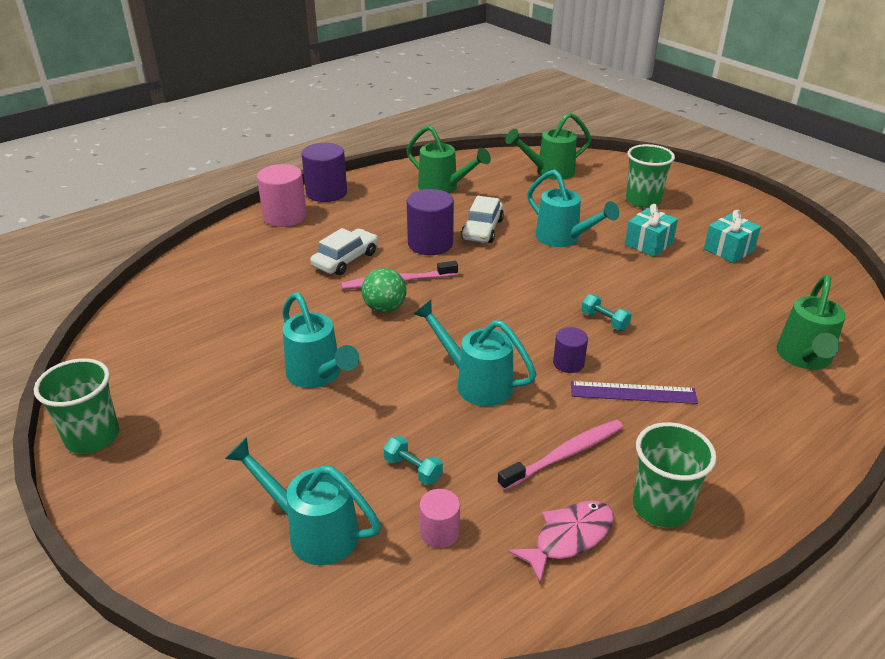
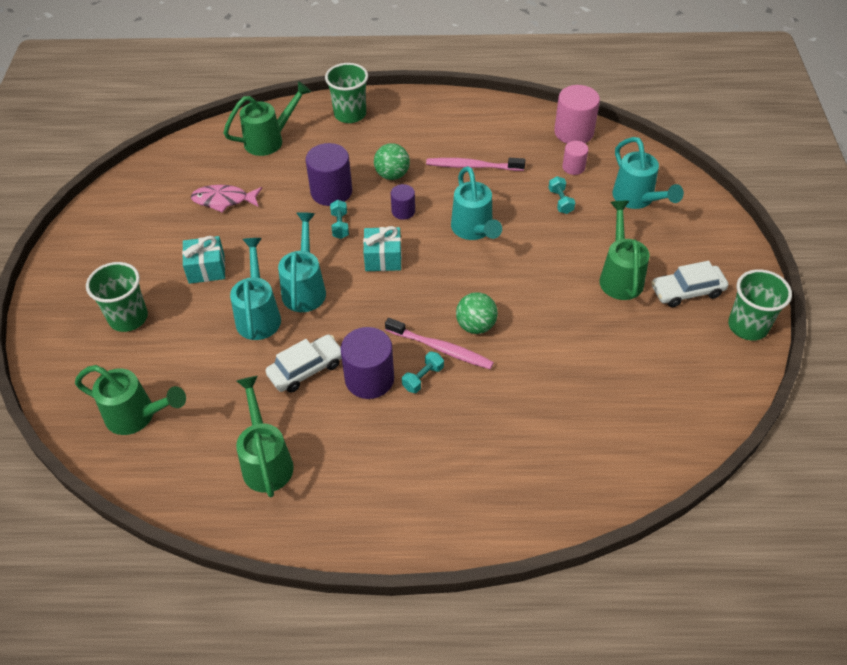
camera: 140 degrees left, 15 degrees up
(274, 418) = (620, 276): none -> green watering can
(285, 216) = (466, 517): pink cylinder -> pink cylinder (573, 132)
(318, 376) = (570, 291): turquoise watering can -> turquoise watering can (305, 288)
(326, 193) = (389, 538): purple cylinder -> purple cylinder (331, 192)
(345, 259) = (460, 404): white car -> white car (687, 291)
(390, 260) = (423, 378): none -> turquoise dumbbell
(569, 538) = (515, 135): pink fish -> pink fish (223, 200)
(633, 393) = (392, 175): purple ruler -> green ball
(661, 507) = (457, 124): green cup -> green cup (350, 114)
(729, 250) = (165, 228): turquoise gift -> turquoise gift (383, 258)

